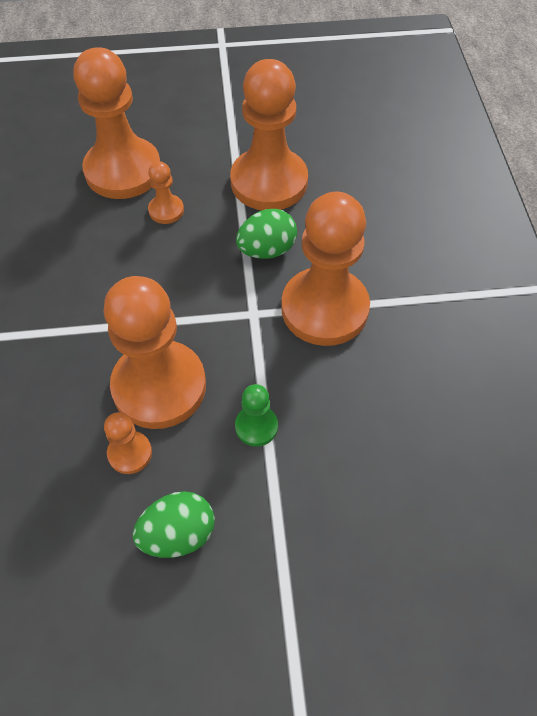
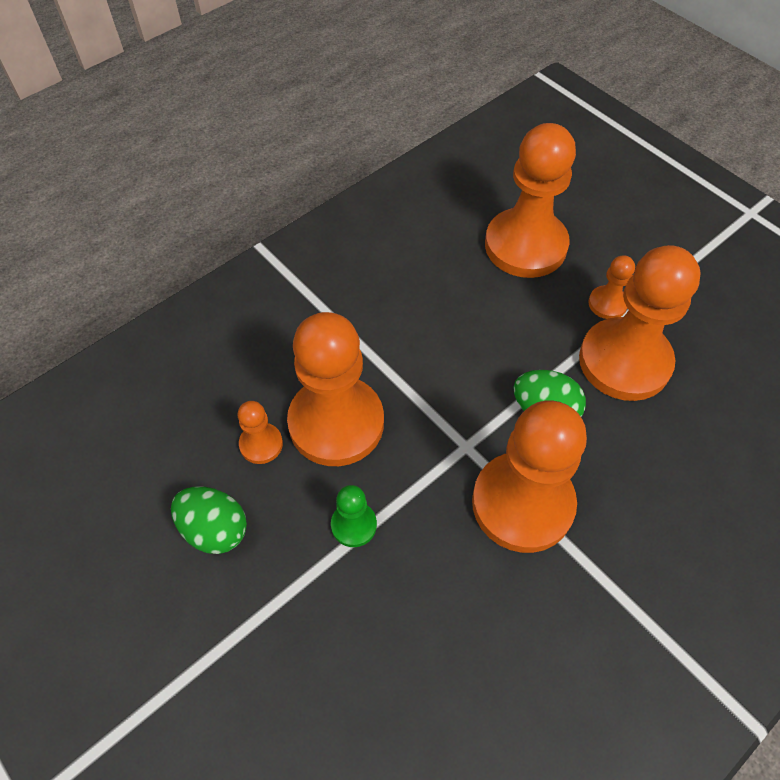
camera: 55 degrees right, 0 degrees up
(166, 210) = (514, 305): orange pawn -> orange pawn (607, 304)

